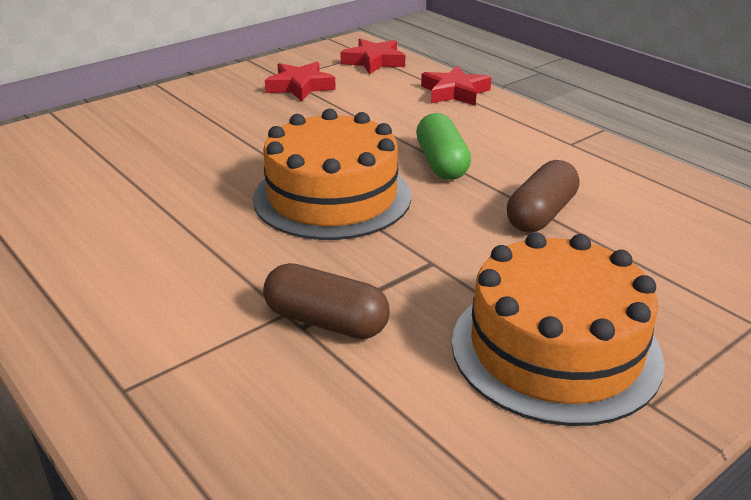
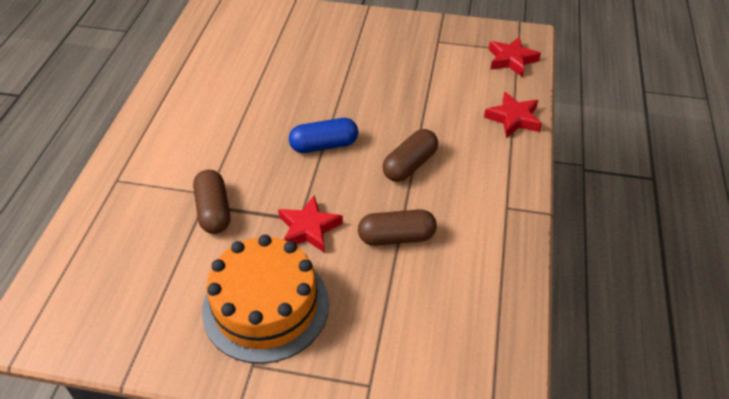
camera: 50 degrees right, 15 degrees up
(300, 87) = (435, 54): red star -> red star (309, 228)
(332, 197) = (324, 145): orange cake -> blue capsule
(441, 163) = (409, 165): green capsule -> brown capsule

